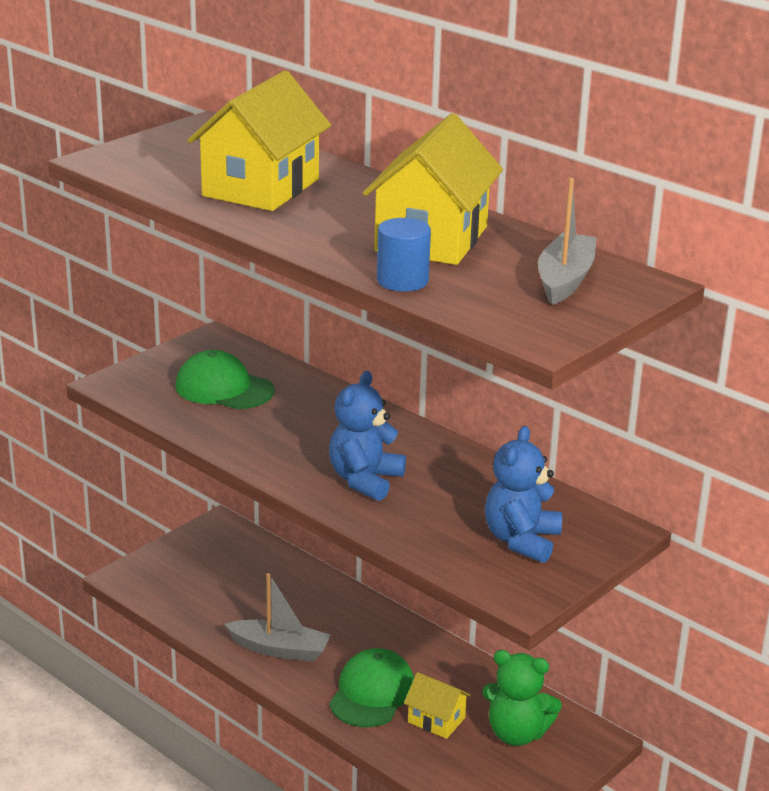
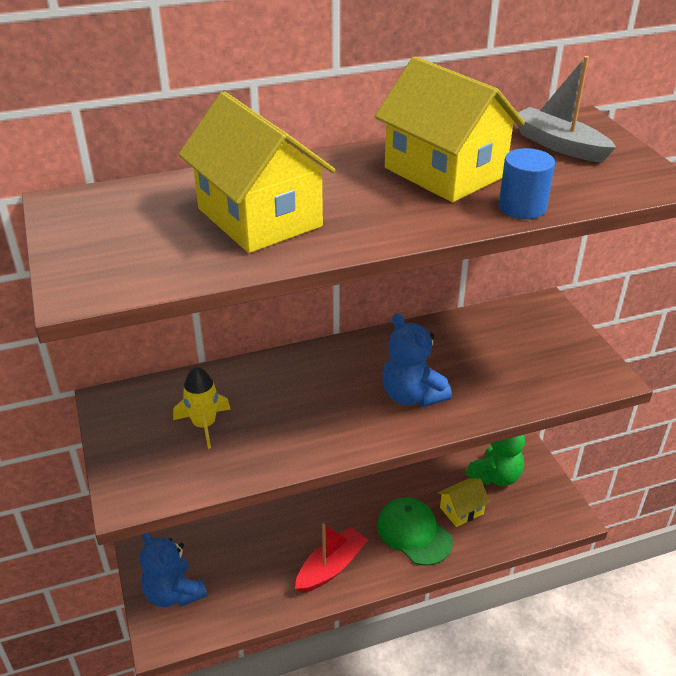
camera: 60 degrees left, 10 degrees up
(224, 388) = (204, 425): green cap -> yellow rocket
(280, 649) = (331, 567): grey boat -> red boat
(521, 540) = (537, 350): blue teddy bear -> blue teddy bear (174, 593)

